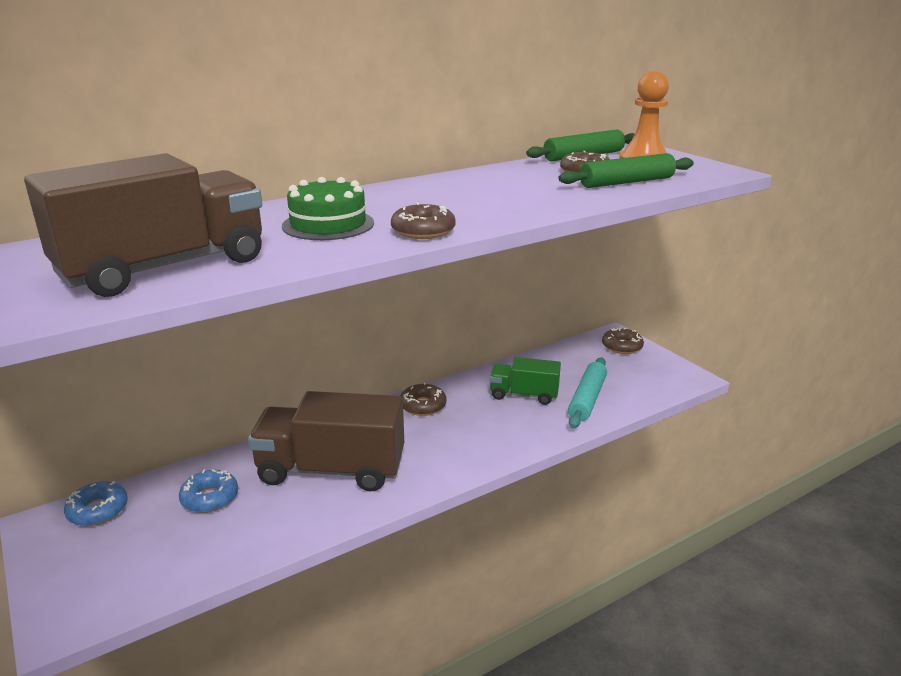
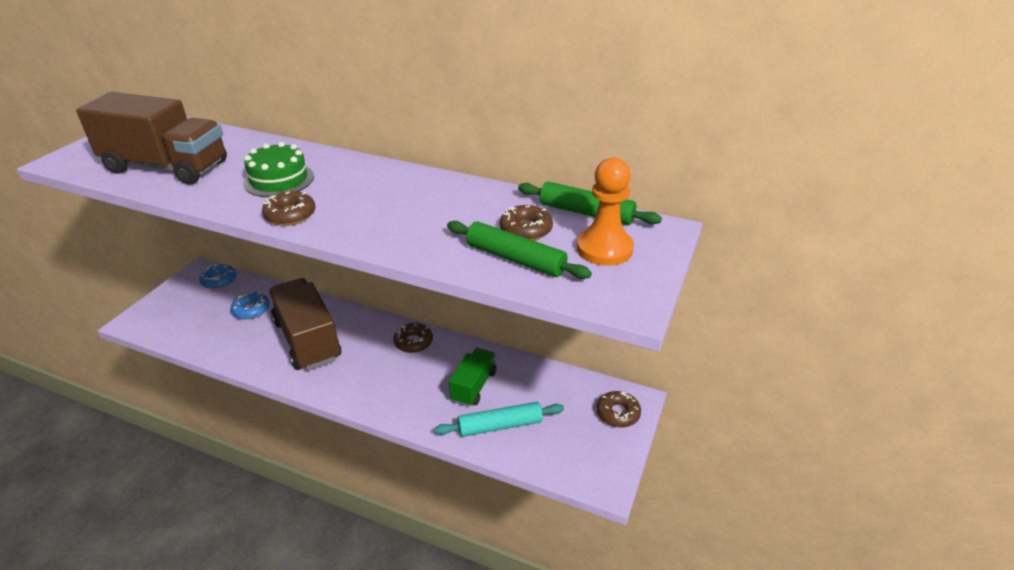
camera: 55 degrees right, 10 degrees up
(524, 395) = (474, 386): green truck -> green truck turned 45 degrees clockwise

